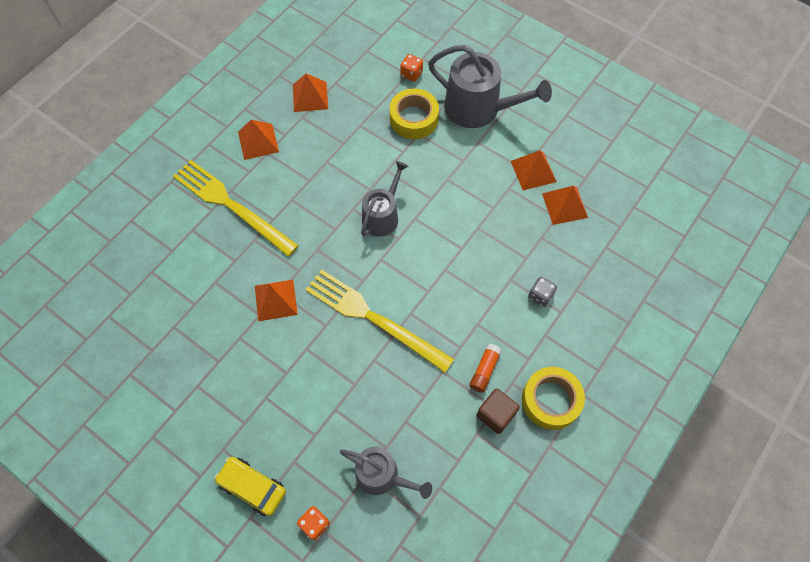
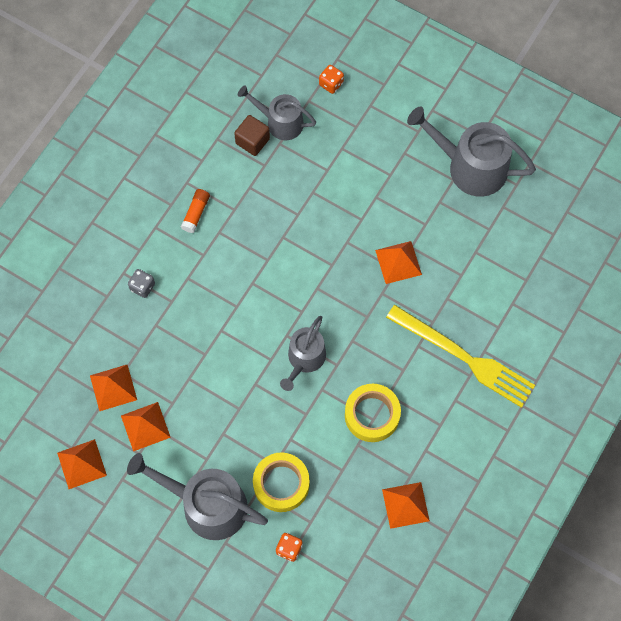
camera: 175 degrees right, 5 degrees up
(174, 399) = (470, 167): none -> grey watering can
(252, 487) = (386, 105): yellow car -> none
(258, 141) = (453, 438): orange pyramid -> orange pyramid (81, 464)
(373, 318) = (302, 252): yellow fork -> none
(495, 414) = (185, 177): brown cube -> brown cube (252, 141)
(550, 400) = (136, 192): yellow tape -> yellow tape (372, 415)

